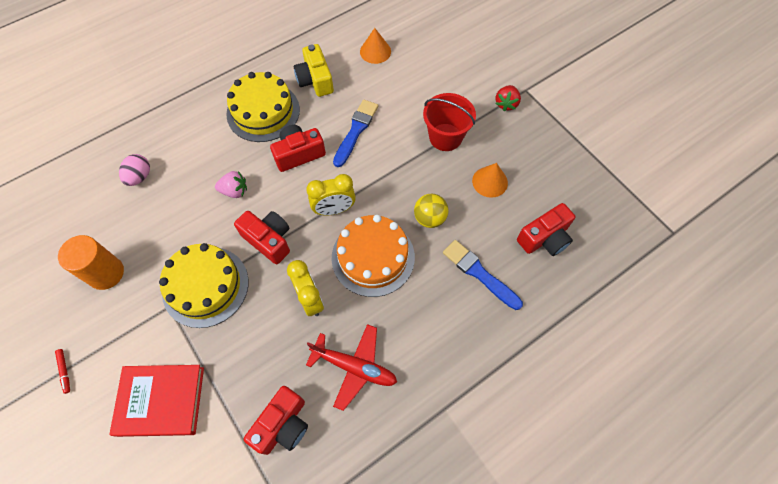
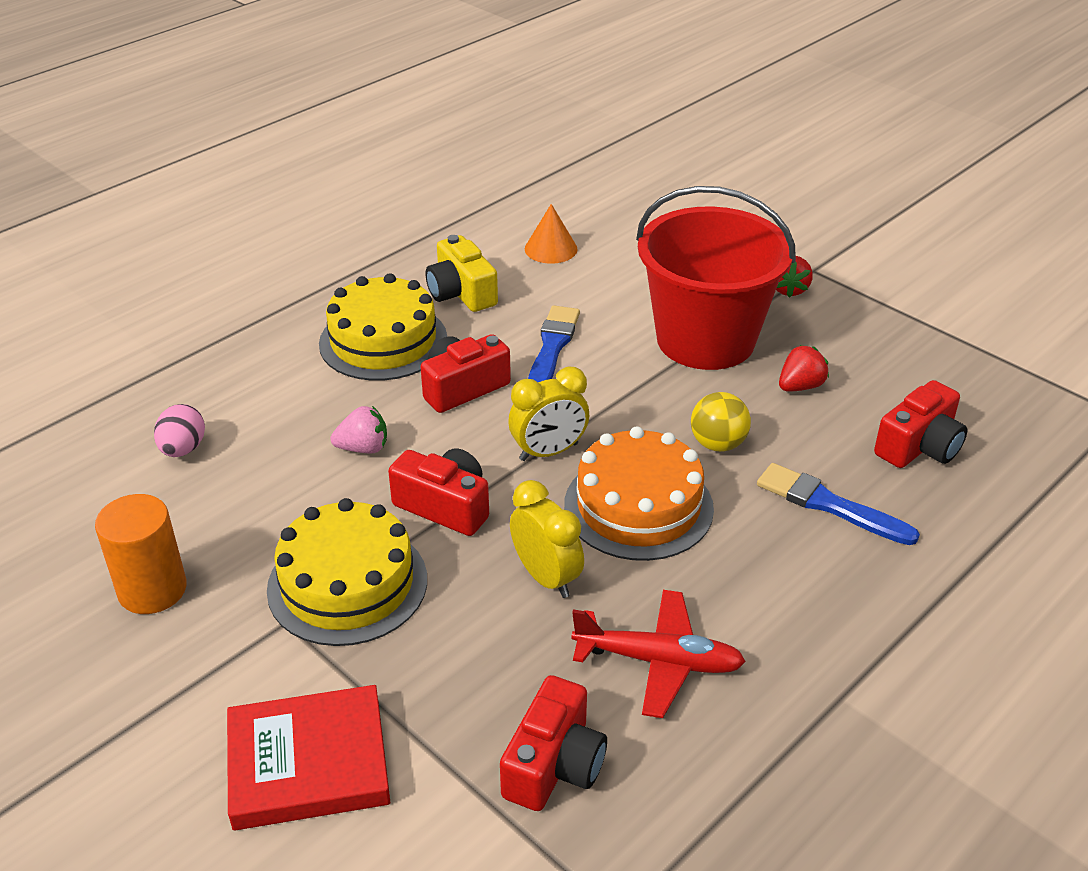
camera: 10 degrees left, 25 degrees down
(65, 371) = (104, 746): red marker -> none
(445, 137) = (705, 340): red bucket -> red bucket, size x1.73
(490, 182) = (800, 386): orange cone -> red strawberry

